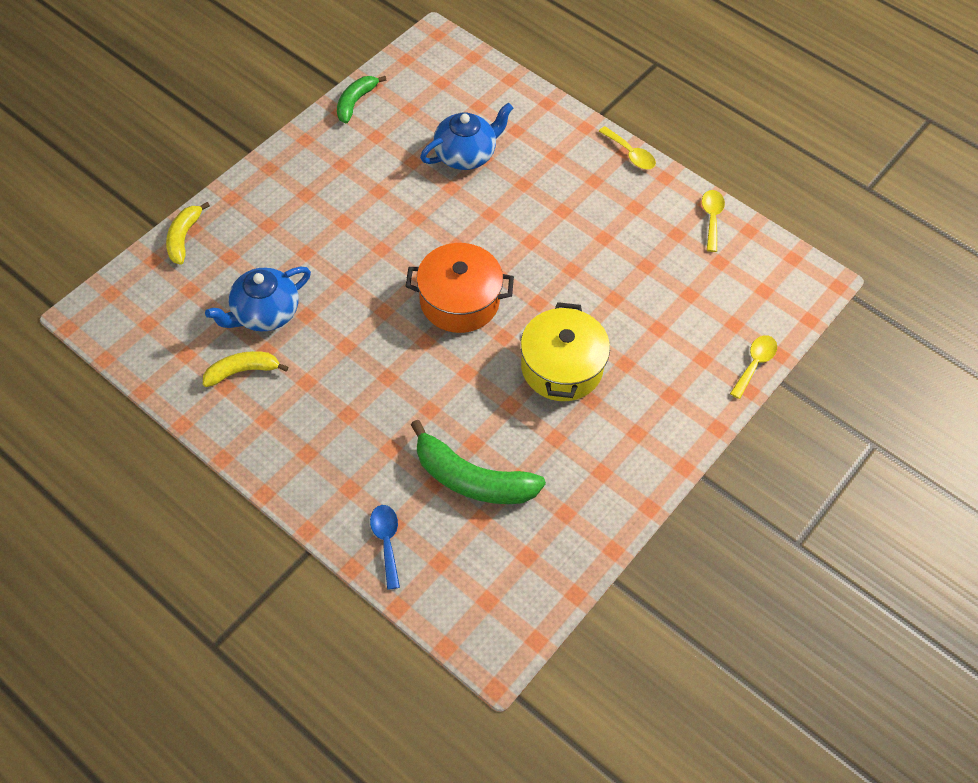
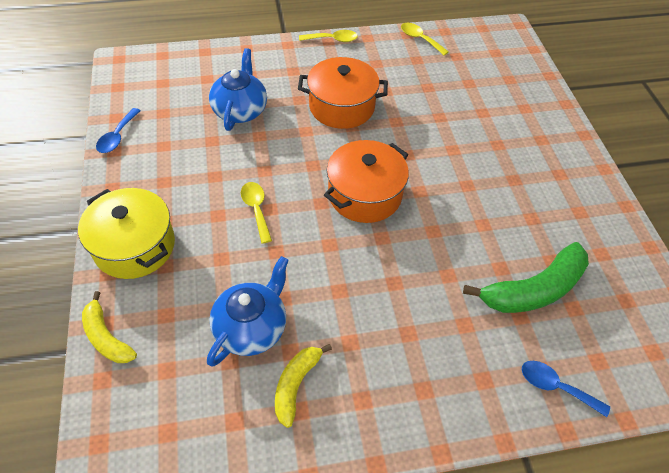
camera: 50 degrees left, 5 degrees down
(264, 313) = (251, 327): blue teapot -> blue teapot turned 150 degrees counterclockwise
(355, 102) = (117, 136): green banana -> blue spoon
(547, 219) = (341, 106): none -> orange pot
(561, 367) = (473, 177): yellow pot -> yellow pot (134, 246)
(754, 364) = (548, 89): yellow spoon -> yellow spoon (256, 209)

